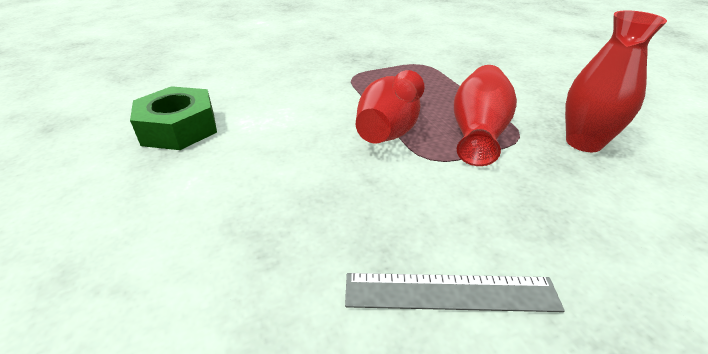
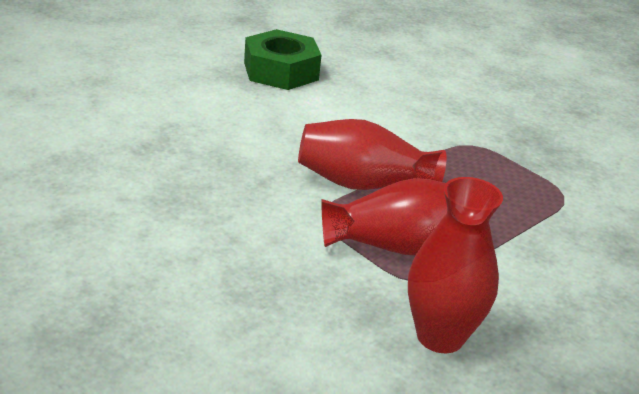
camera: 65 degrees right, 5 degrees down
(450, 292) = (140, 233): grey ruler -> none

